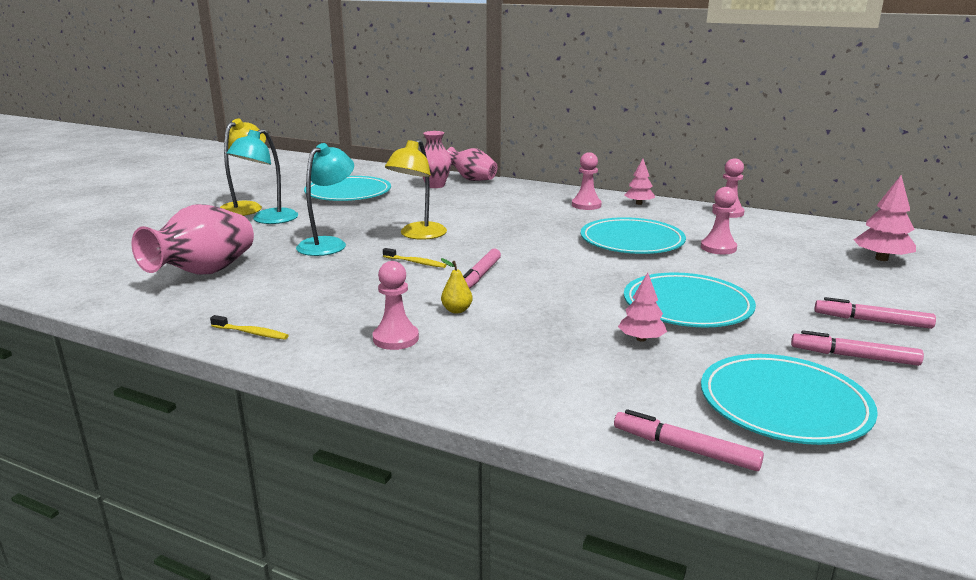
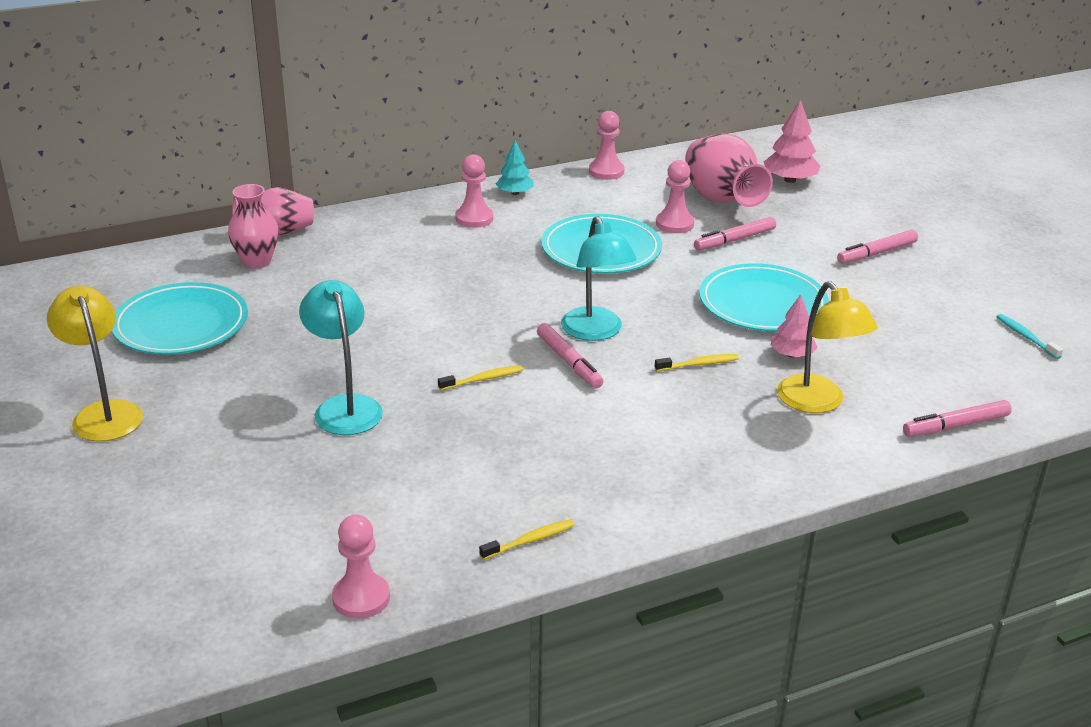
camera: 50 degrees left, 10 degrees up
(204, 273) = (311, 518): pink vase -> pink vase (722, 200)
(268, 220) = (188, 415): turquoise lamp -> turquoise lamp (596, 332)
(396, 338) = (647, 465): pink pawn -> pink pawn (361, 598)
(418, 235) = (406, 344): yellow lamp -> yellow lamp (818, 403)
(457, 310) = (629, 409): yellow pear -> none
(557, 312) = (698, 364): none -> yellow toothbrush
(639, 203) = (515, 193): pink tree -> turquoise tree
(784, 404) = (943, 358): turquoise plate -> none
(854, 356) = (914, 294): pink marker -> pink marker (734, 240)
(926, 437) = (1026, 337): none -> turquoise toothbrush

